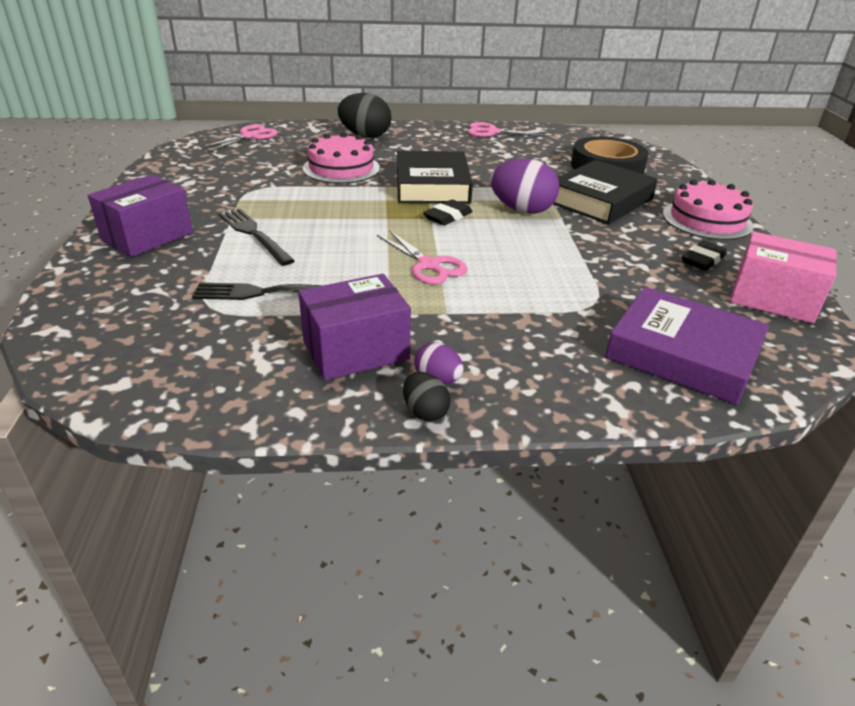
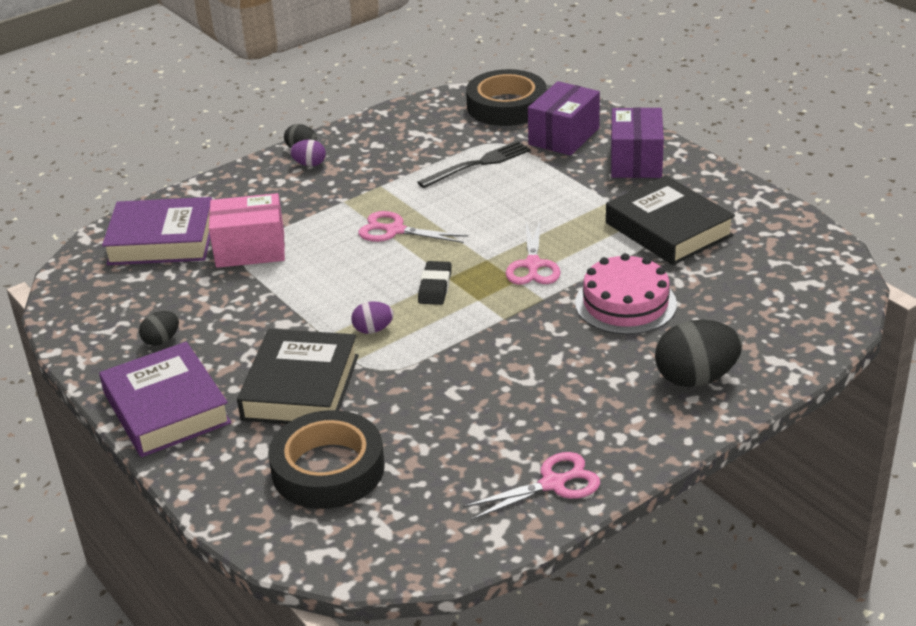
camera: 150 degrees right, 0 degrees up
(112, 351) = (506, 106): none -> black tape
(250, 136) = (812, 305): pink scissors -> pink scissors (532, 265)
(254, 234) = (565, 196): black fork -> none
(356, 350) = (374, 158): purple box -> purple box (564, 136)
(432, 186) = (498, 322): black book -> black book (668, 229)
(522, 210) = (373, 330): purple egg -> purple egg, size x0.52
(703, 260) = (161, 340): black eraser -> black egg
(707, 220) = (167, 408): pink cake -> purple book
(773, 299) = (93, 319): pink box -> pink box (250, 249)

